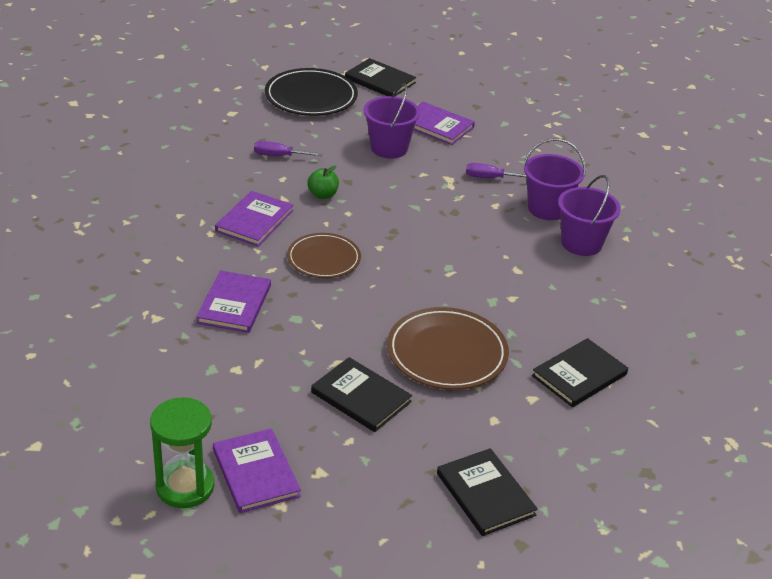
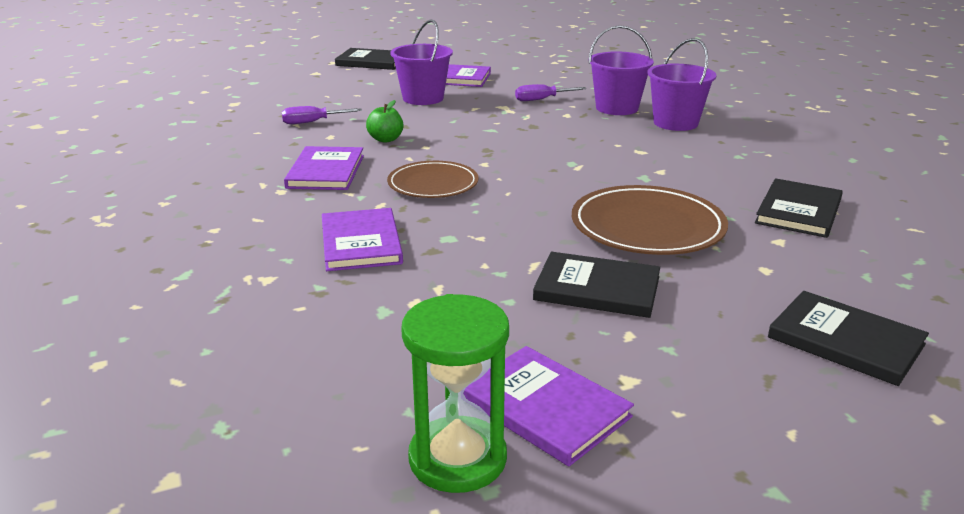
camera: 20 degrees left, 10 degrees down
(311, 97) = (311, 81): black plate -> none

